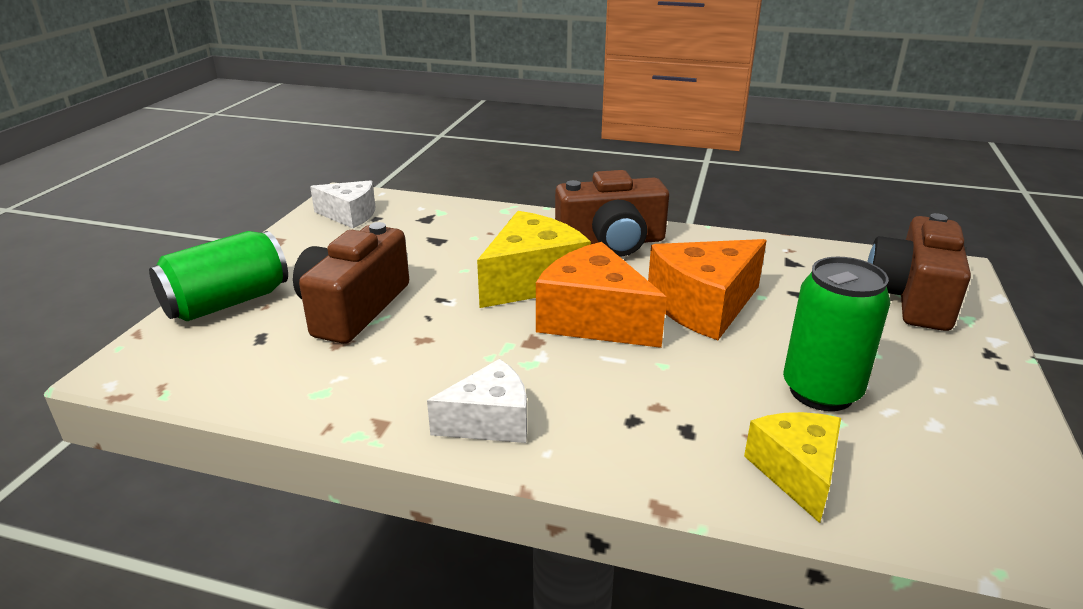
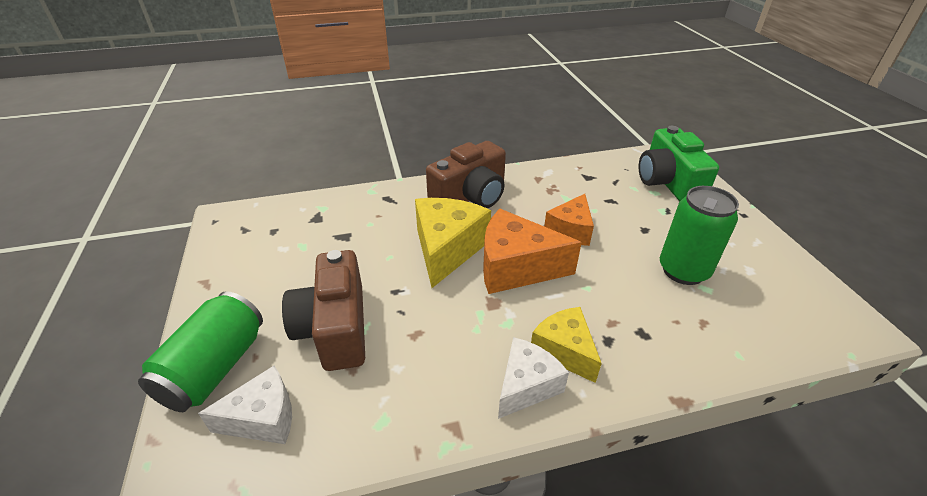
camera: 30 degrees left, 10 degrees up
(350, 215) = (248, 235): white cheese -> white cheese (263, 418)
(703, 306) = (570, 230): orange cheese -> orange cheese, size x0.64
(796, 472) = (720, 337): yellow cheese -> yellow cheese (564, 351)
(911, 297) = (668, 182): brown camera -> green camera

